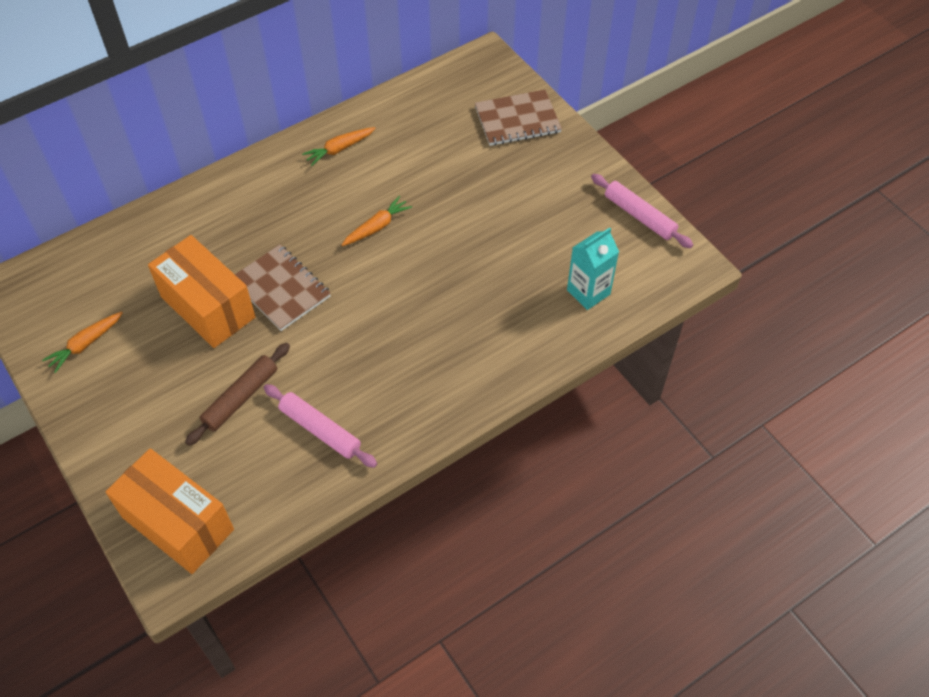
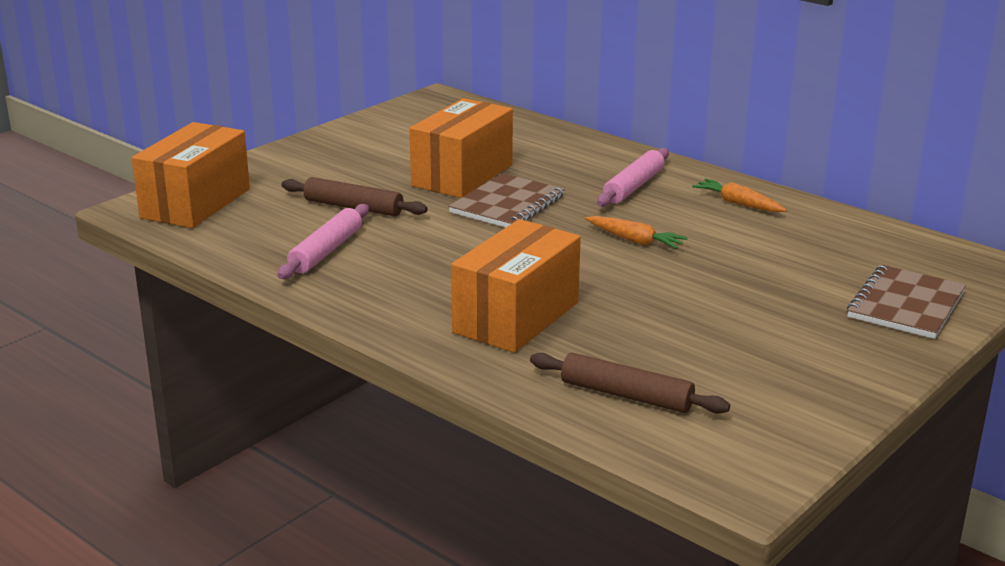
camera: 75 degrees right, 30 degrees down
(86, 344) = (389, 135): orange carrot -> none
(471, 326) = (516, 317): none -> orange box
(517, 119) = (906, 305): brown notebook -> brown notebook turned 60 degrees clockwise
(588, 292) = (626, 395): turquoise carton -> brown rolling pin
(639, 216) = (809, 424): pink rolling pin -> pink rolling pin (634, 186)

